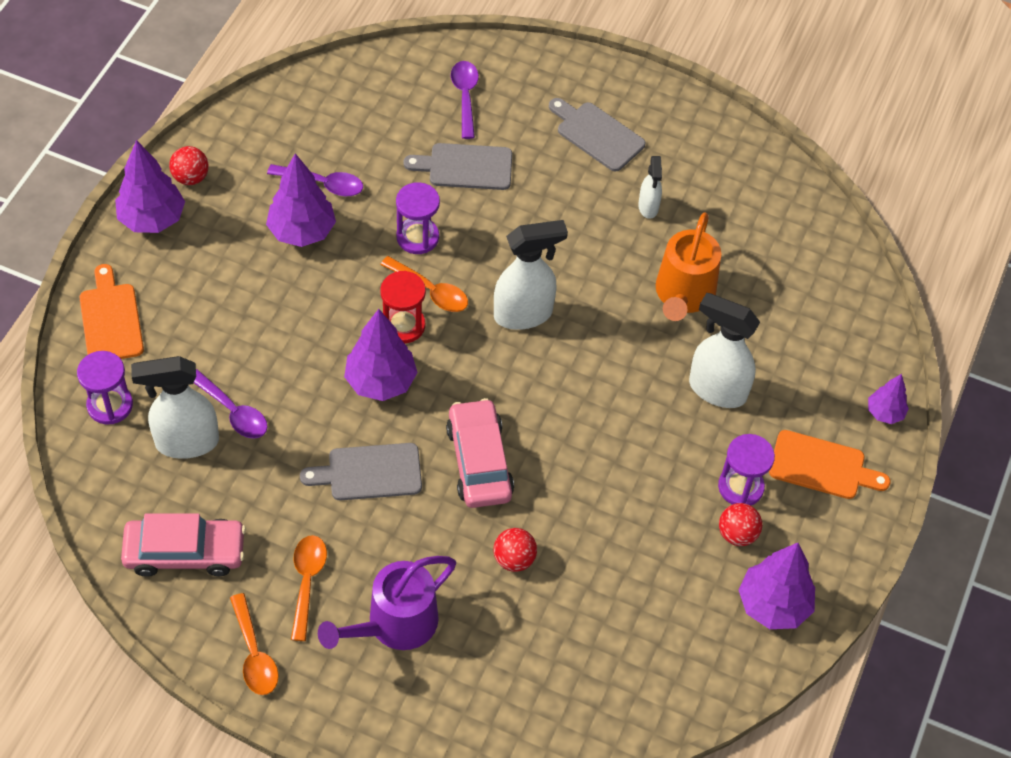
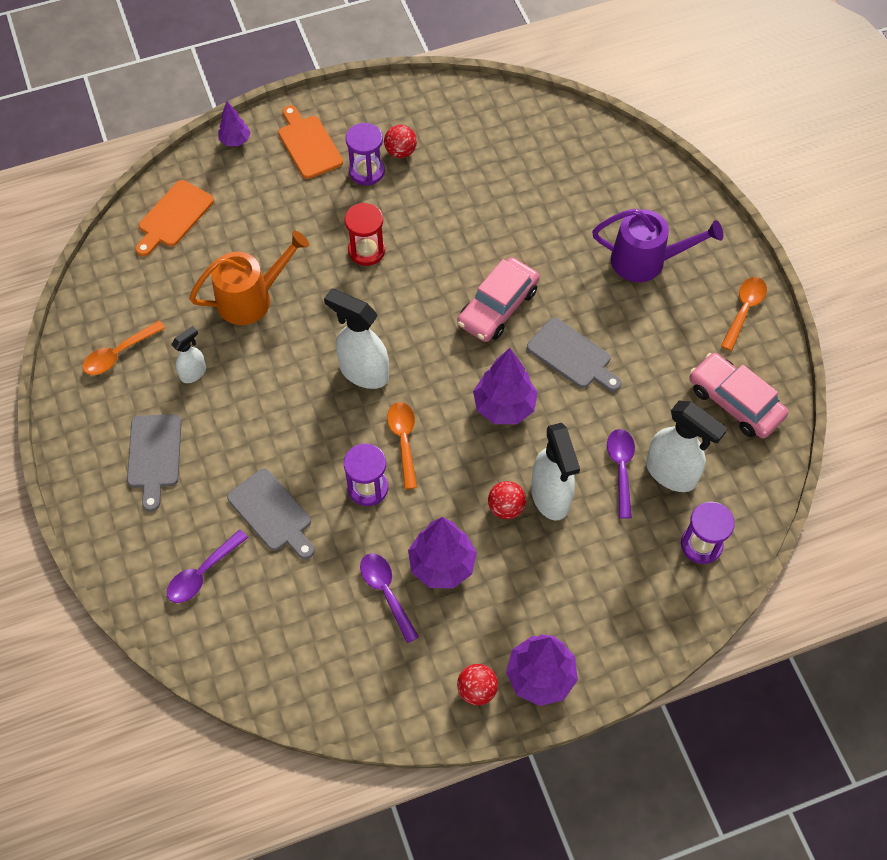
camera: 130 degrees left, 5 degrees up
(111, 319) = (645, 614): orange cutting board -> orange cutting board (173, 217)
(307, 582) = (675, 324): orange spoon -> orange spoon (119, 354)
(403, 325) = (448, 432): red hourglass -> red hourglass (366, 250)
(514, 559) = (539, 239): red ball -> red ball (506, 507)
(716, 389) = (309, 229): white spray bottle -> white spray bottle (550, 497)
(773, 605) = (427, 107): purple tree -> none

